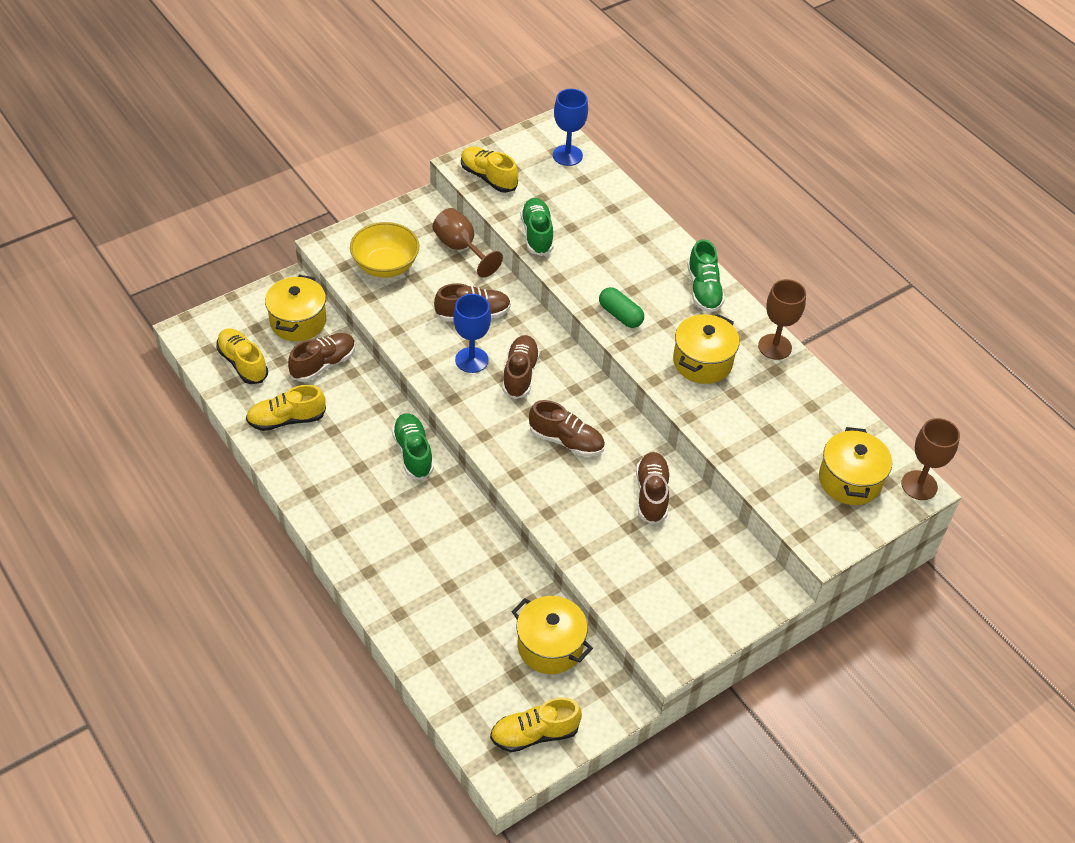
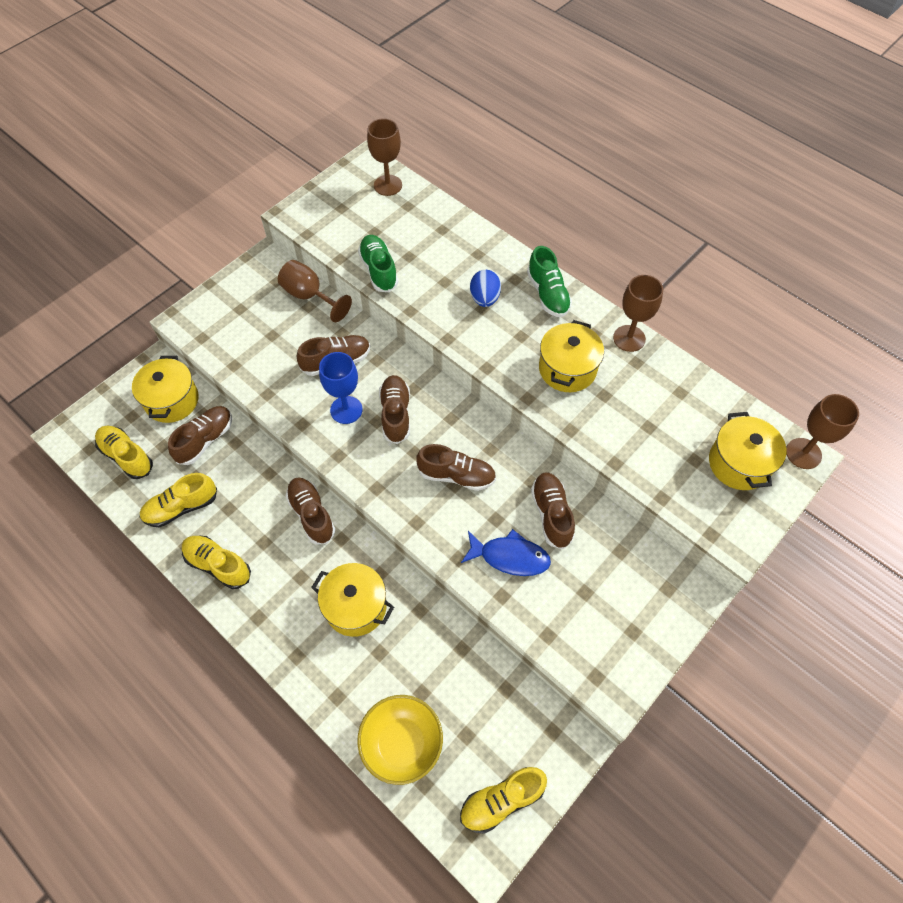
camera: 10 degrees left, 10 degrees up
(385, 266) = (242, 329): yellow bowl -> yellow bowl (402, 743)
(413, 453) = (311, 514): green shoe -> brown shoe
(488, 177) = (319, 222): yellow shoe -> yellow shoe (218, 565)
(550, 646) = (492, 695): yellow pot -> yellow pot (355, 607)
(567, 155) = (388, 185): blue goblet -> brown goblet
(599, 522) = (510, 557): none -> blue fish
(620, 315) = (478, 337): green capsule -> none
(637, 281) = (484, 298): none -> blue egg

